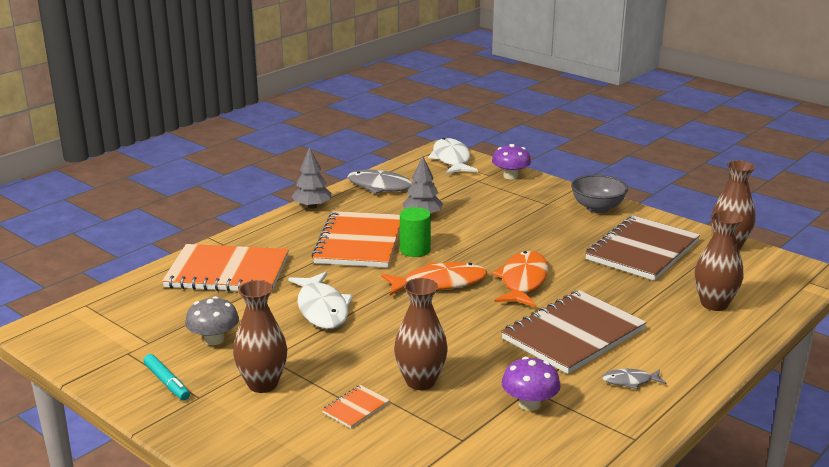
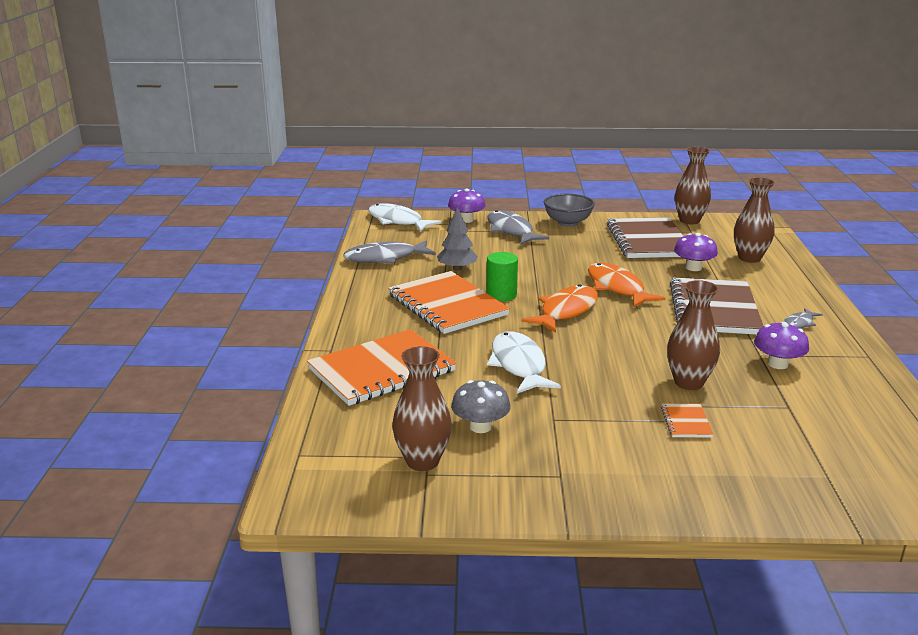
camera: 40 degrees left, 0 degrees up
(167, 382) = (511, 479): turquoise marker -> none
(263, 384) = (588, 440): brown vase -> brown vase (422, 461)
(312, 206) = (352, 292): grey tree -> none
(322, 309) = (519, 365): white fish -> white fish turned 135 degrees counterclockwise
(530, 198) = (511, 231): none -> grey fish
(634, 291) = (693, 268): none -> purple mushroom

